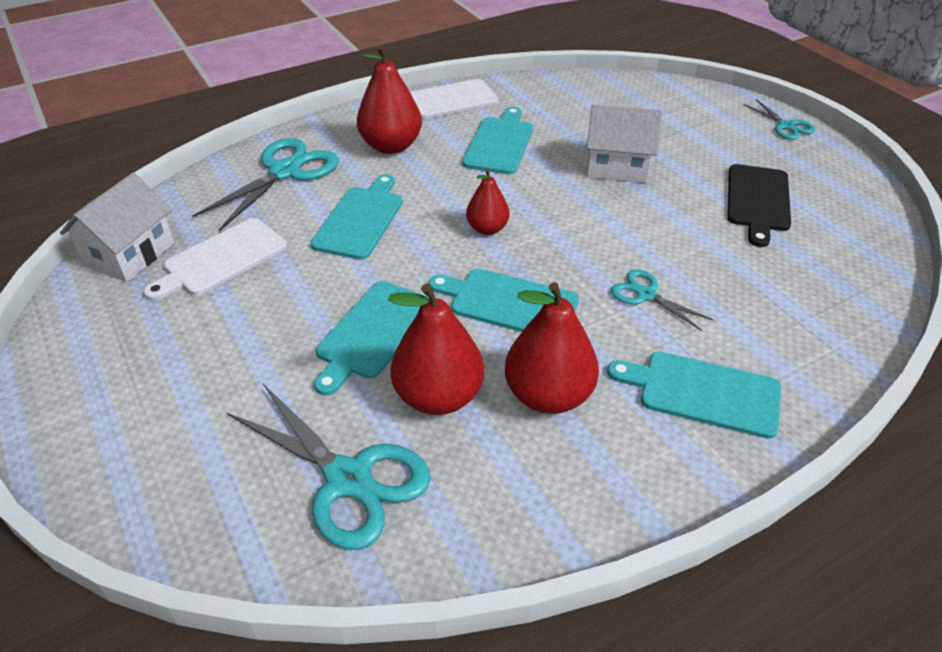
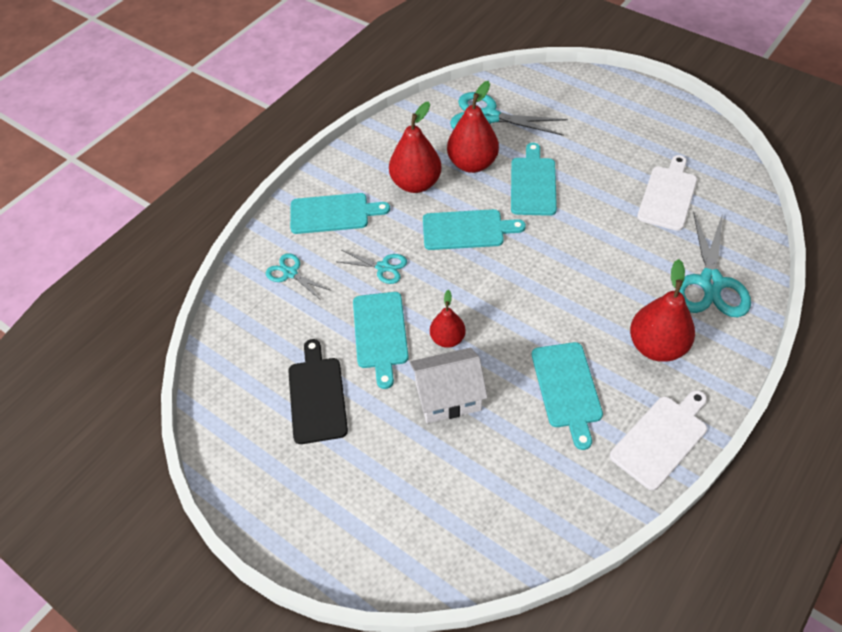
camera: 160 degrees right, 10 degrees up
(130, 254) = (726, 178): white house -> none
(360, 219) = (611, 258): turquoise cutting board -> turquoise cutting board (380, 333)
(487, 228) = (516, 284): red pear -> red pear (447, 339)
(786, 126) = (297, 536): turquoise scissors -> turquoise scissors (290, 273)

